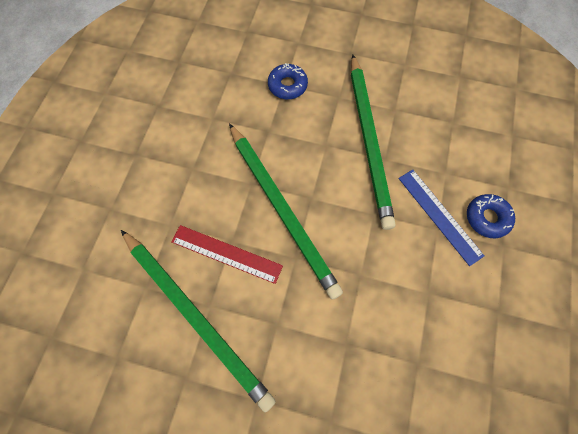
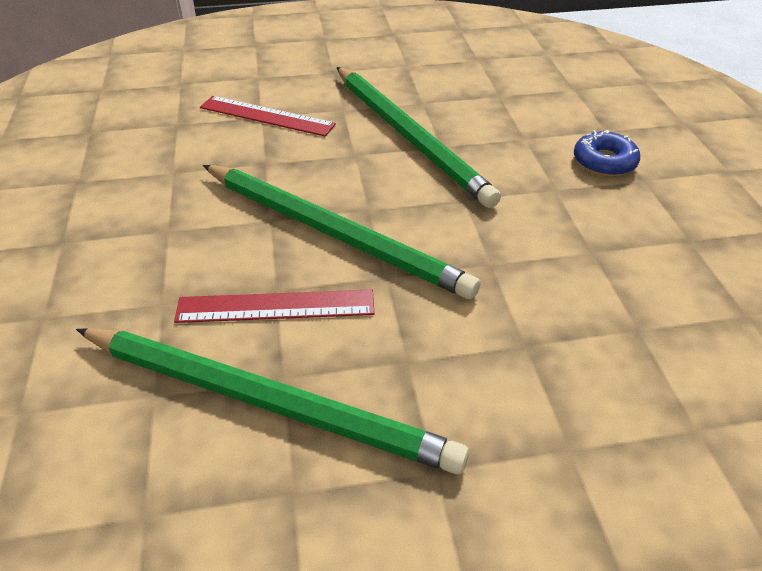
camera: 25 degrees left, 25 degrees down
(287, 85) = (266, 116): blue donut -> red ruler
(439, 216) = (547, 176): blue ruler -> none

